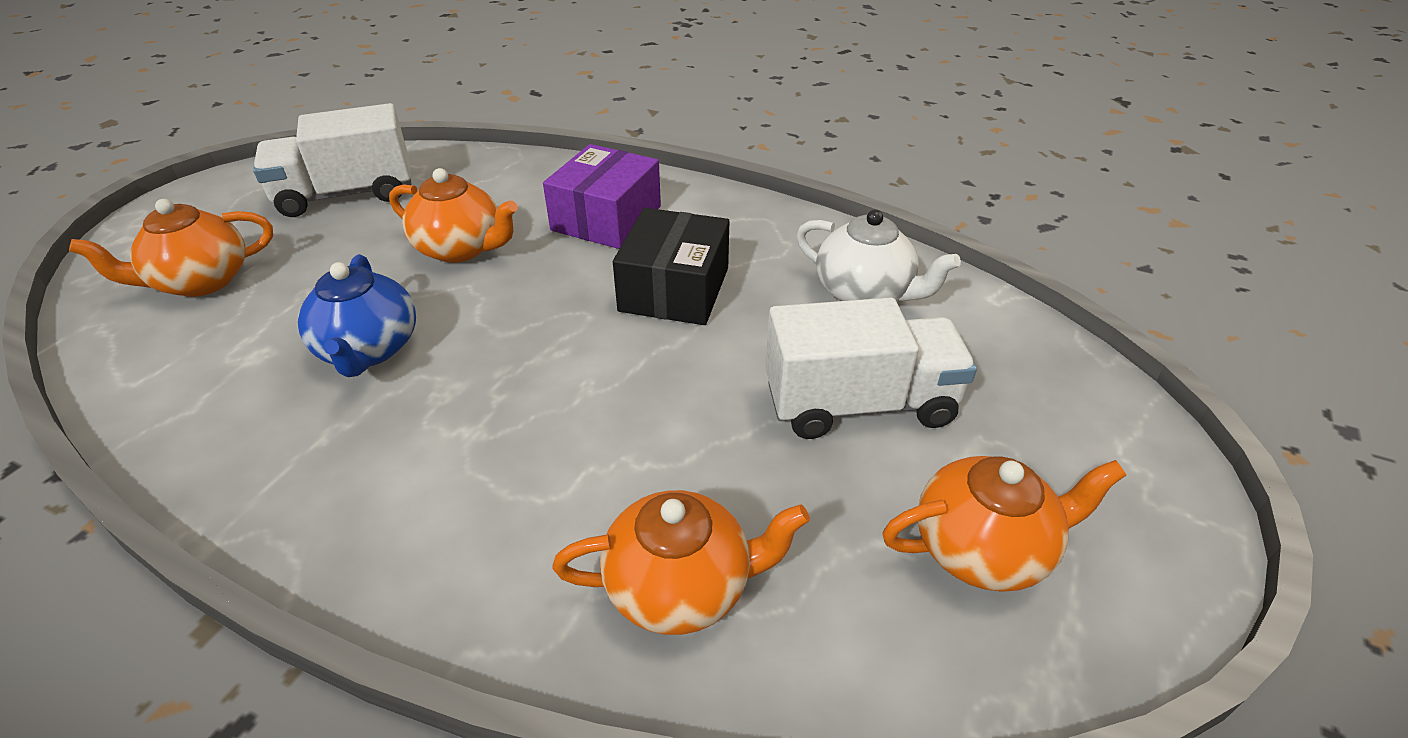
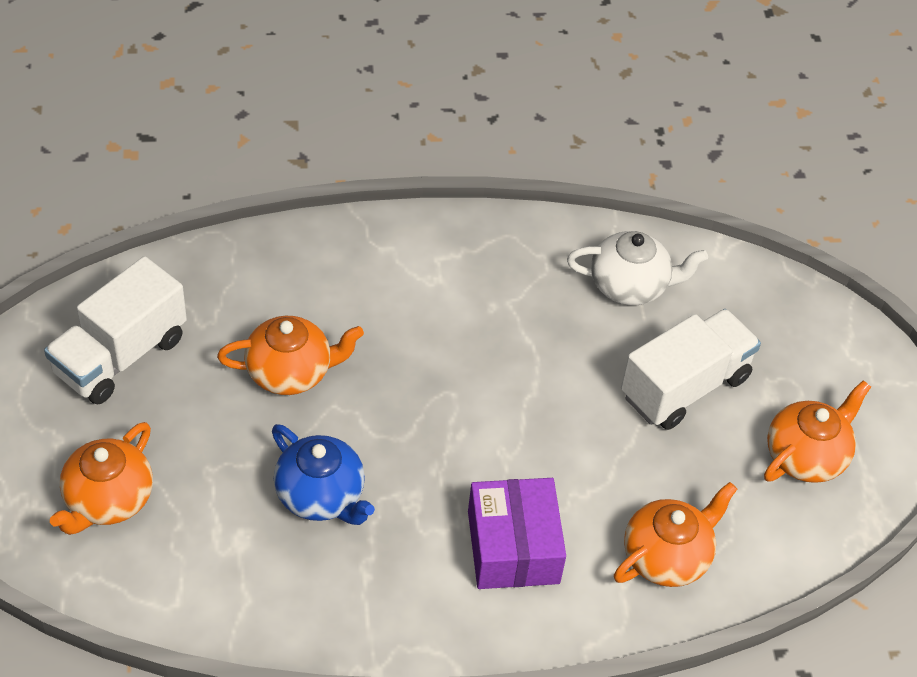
camera: 35 degrees left, 10 degrees up
(606, 218) = (380, 288): purple box -> purple box (513, 547)
(674, 289) = (494, 341): black box -> none

